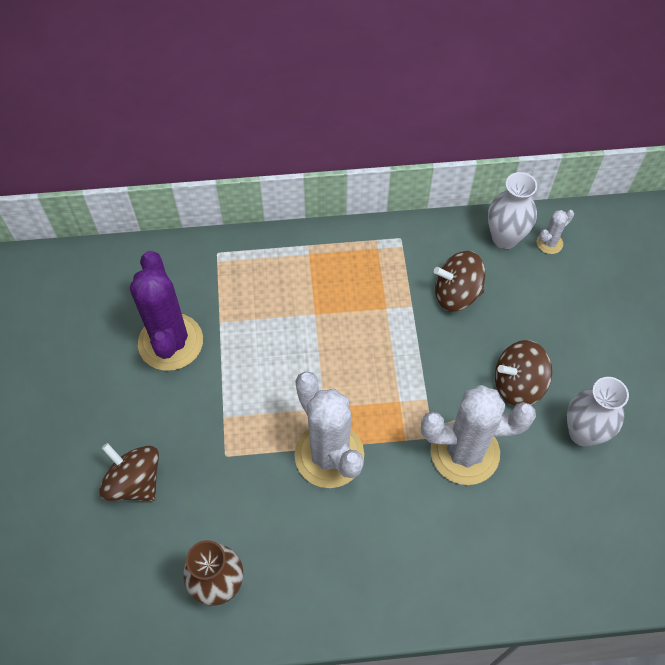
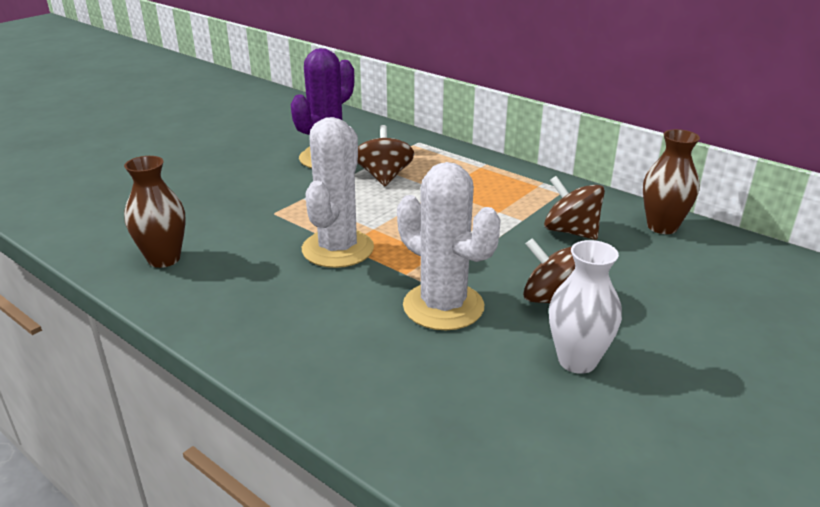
camera: 45 degrees right, 30 degrees down
(135, 482) = (206, 194): brown spinning top -> brown spinning top (384, 177)
(504, 238) = (662, 227): white vase -> brown vase
(549, 243) = (706, 247): white cactus -> none

